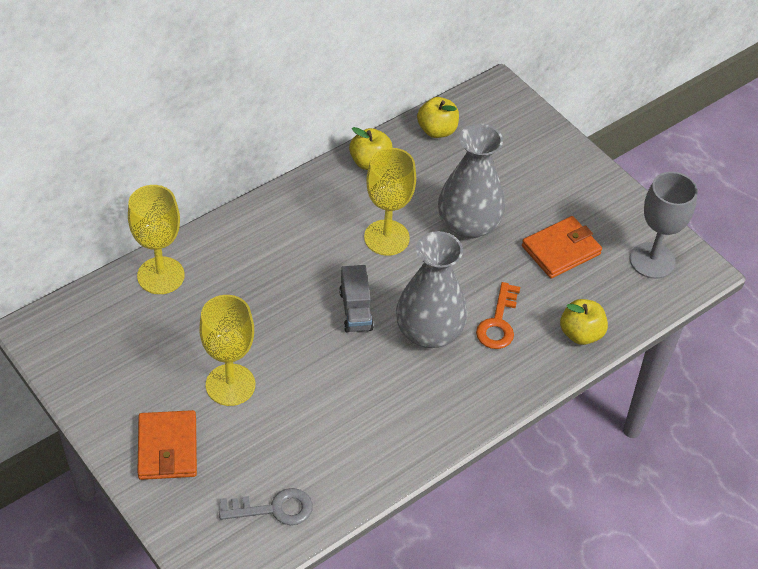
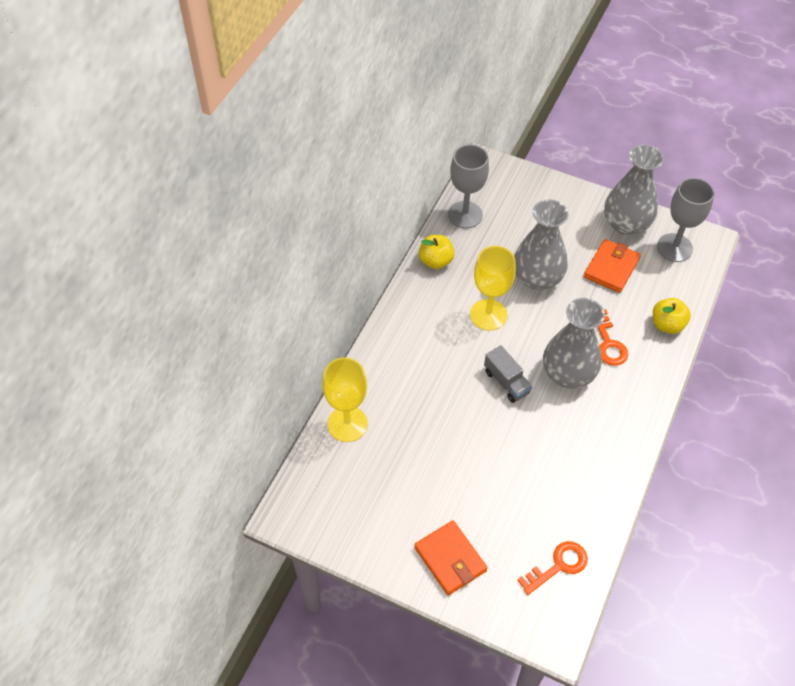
camera: 25 degrees left, 5 degrees up
(230, 385) = (460, 485): yellow goblet -> none
(273, 509) = (558, 566): grey key -> orange key
(437, 130) = (465, 215): yellow apple -> grey goblet
(613, 213) = (626, 224): none -> grey vase

